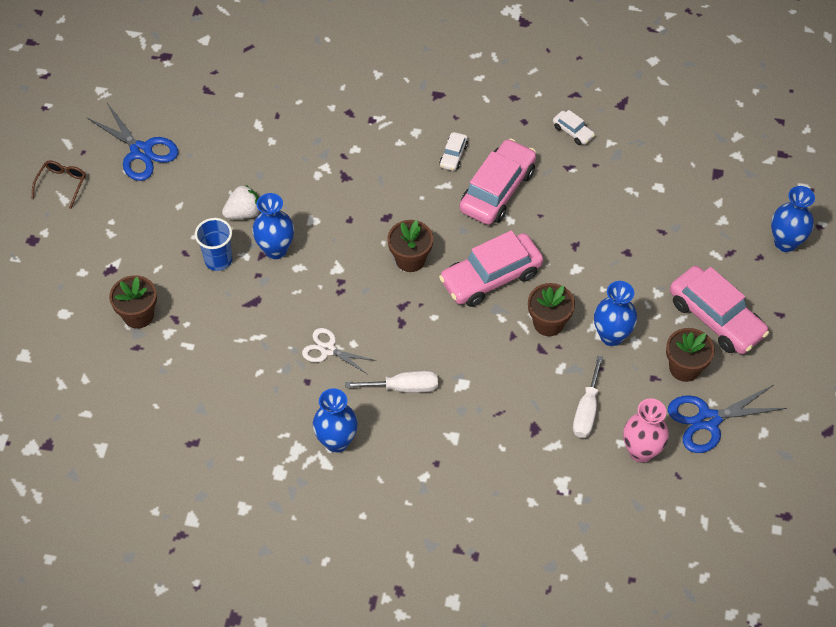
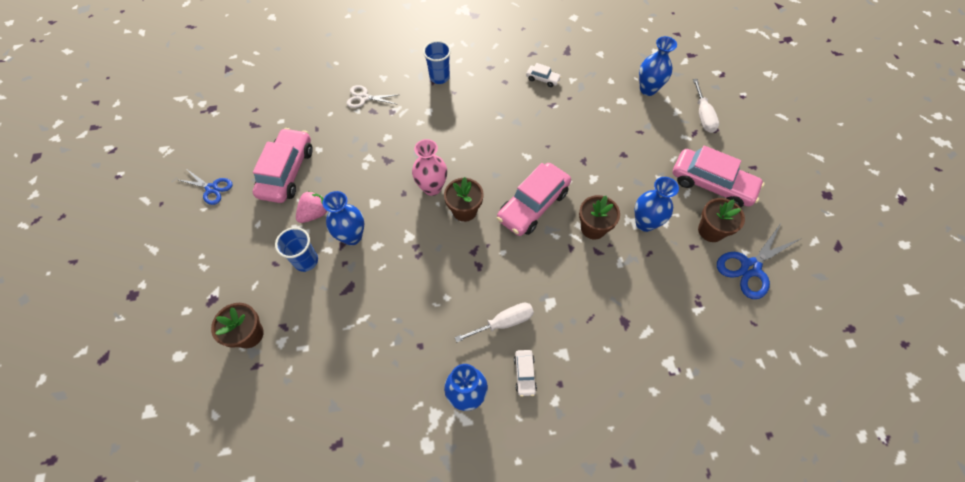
camera: 20 degrees left, 5 degrees up
(62, 184) = (148, 236): brown glasses -> none
(141, 151) = (212, 188): blue scissors -> blue scissors, size x0.64
(243, 213) = (314, 214): white strawberry -> pink strawberry
(328, 349) = (427, 310): white scissors -> white scissors (364, 97)
(445, 93) = (439, 77): none -> blue cup
(453, 155) = (464, 120): white car -> white car (524, 374)
(497, 190) = (508, 136): pink car -> pink car (287, 172)
(586, 410) = (657, 292): white screwdriver -> white screwdriver (703, 115)
(641, 451) = (715, 312): pink vase -> pink vase (432, 187)
(785, 242) = (727, 114): blue vase -> blue vase (648, 89)

